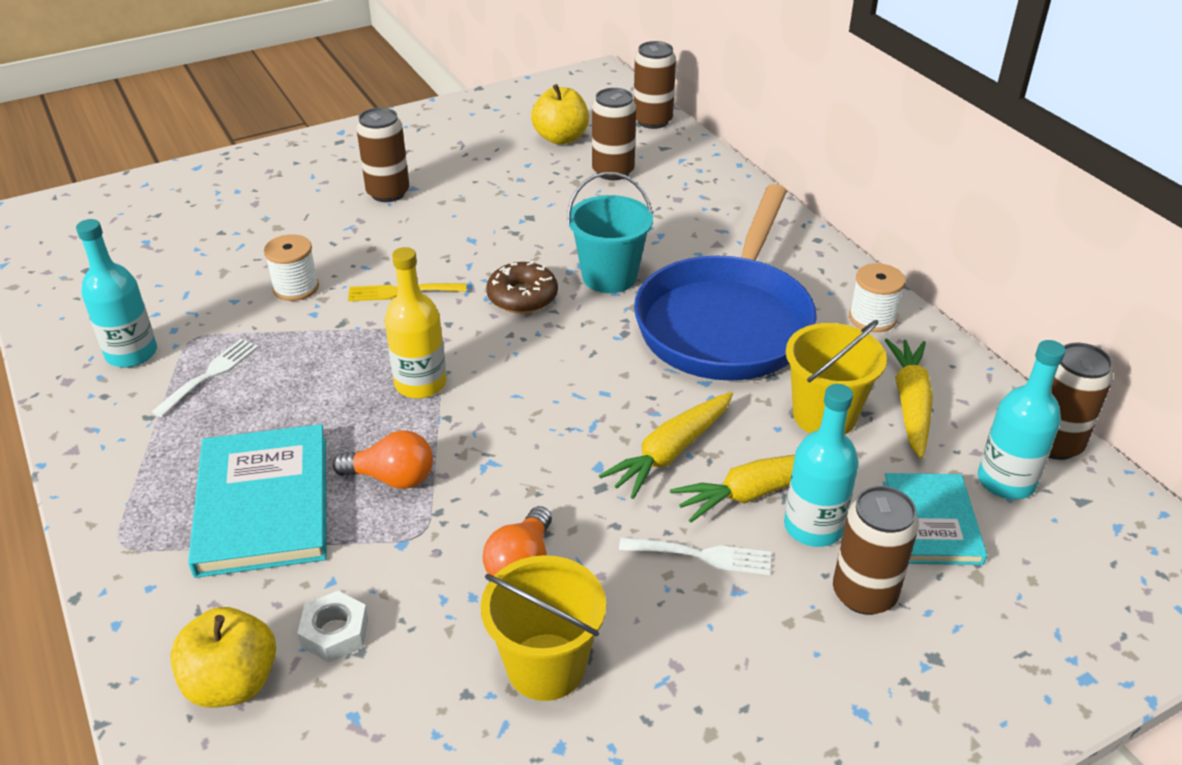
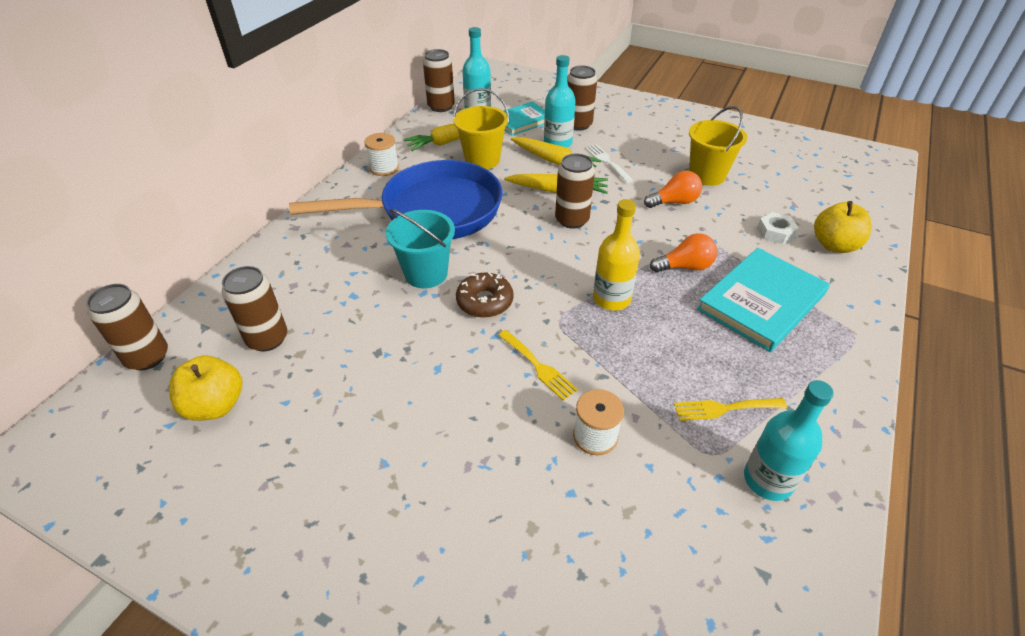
camera: 125 degrees left, 5 degrees up
(210, 374) = (724, 408): white fork -> yellow fork
(388, 193) = (406, 478): brown can -> brown can (572, 220)
(392, 478) = (685, 267): orange light bulb -> orange light bulb turned 105 degrees clockwise

